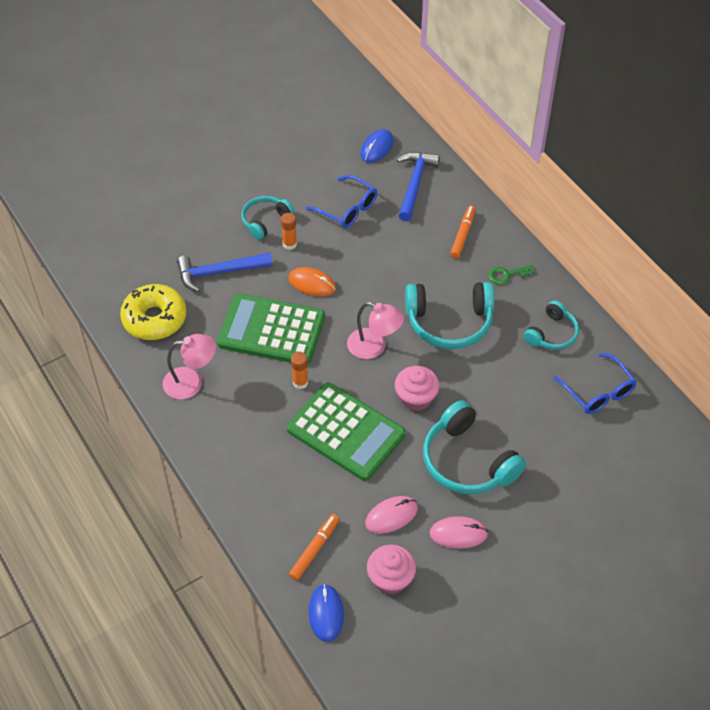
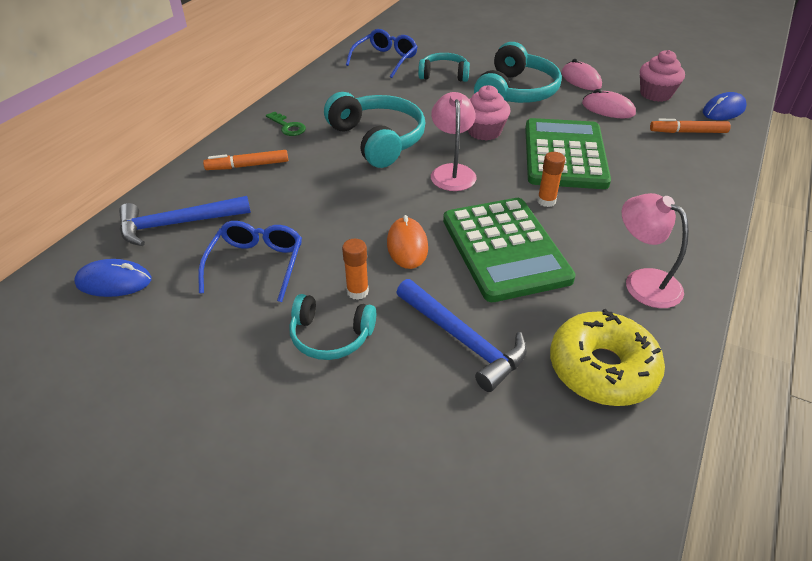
camera: 120 degrees left, 10 degrees down
(552, 334) = (343, 89): turquoise headphones -> turquoise headphones (444, 75)

